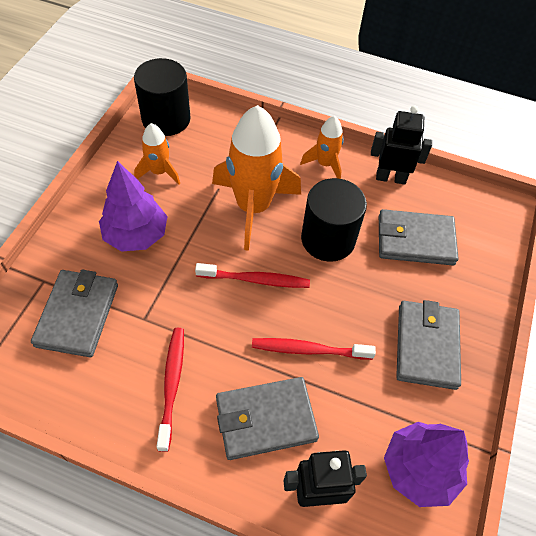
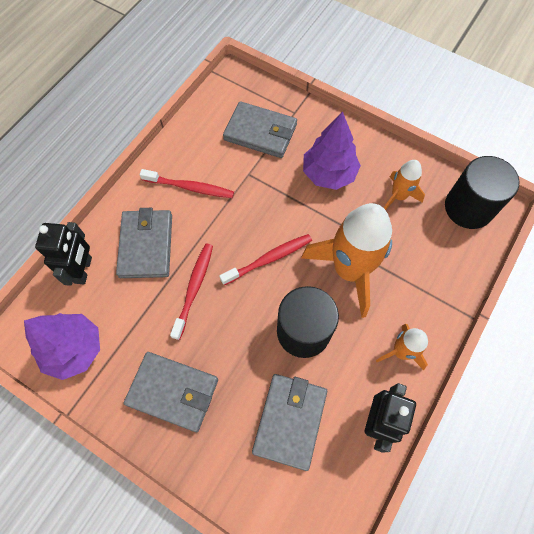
camera: 105 degrees right, 10 degrees up
(256, 280) = (269, 259): red toothbrush -> red toothbrush turned 135 degrees counterclockwise

